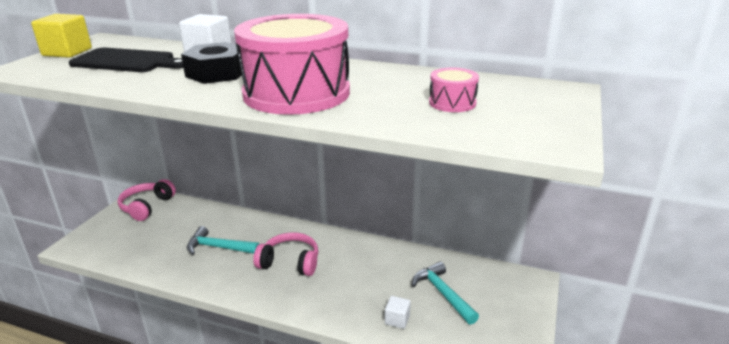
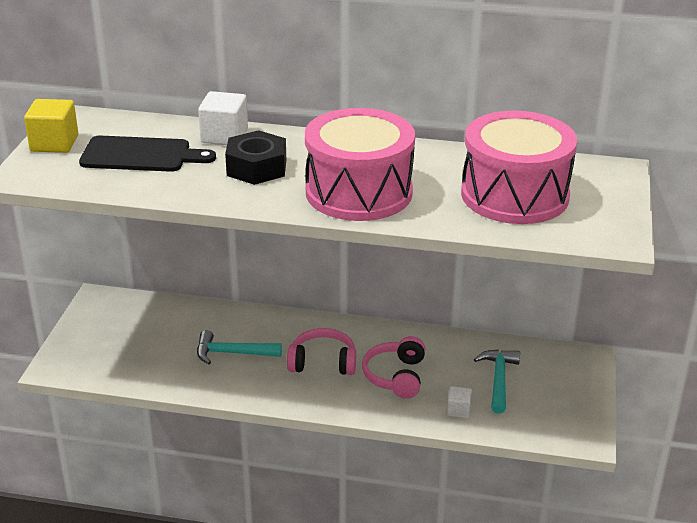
camera: 10 degrees left, 5 degrees up
(147, 206) = (115, 311): pink headphones -> pink headphones (395, 376)
(443, 293) = (499, 380): turquoise hammer -> turquoise hammer turned 45 degrees clockwise
(452, 103) = (514, 195): pink drum -> pink drum, size x2.39

